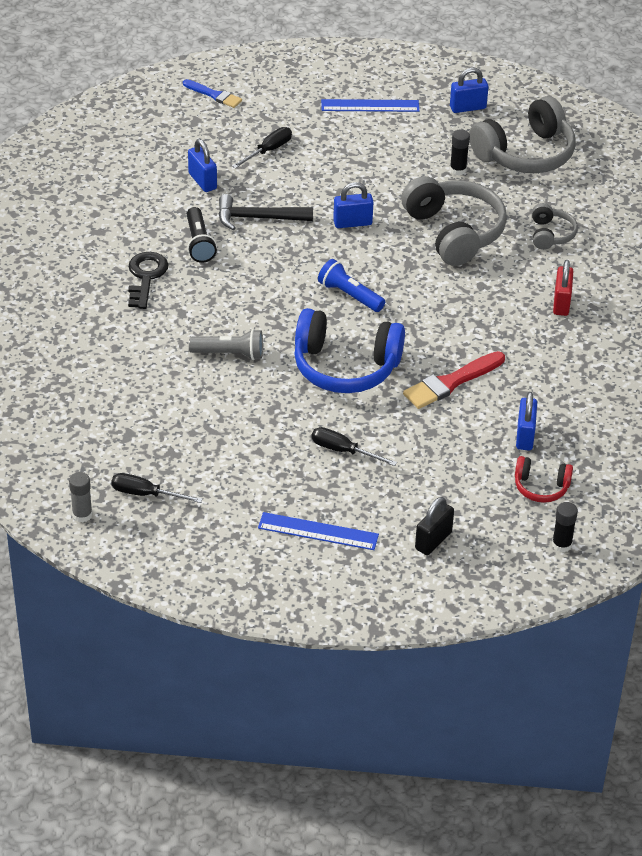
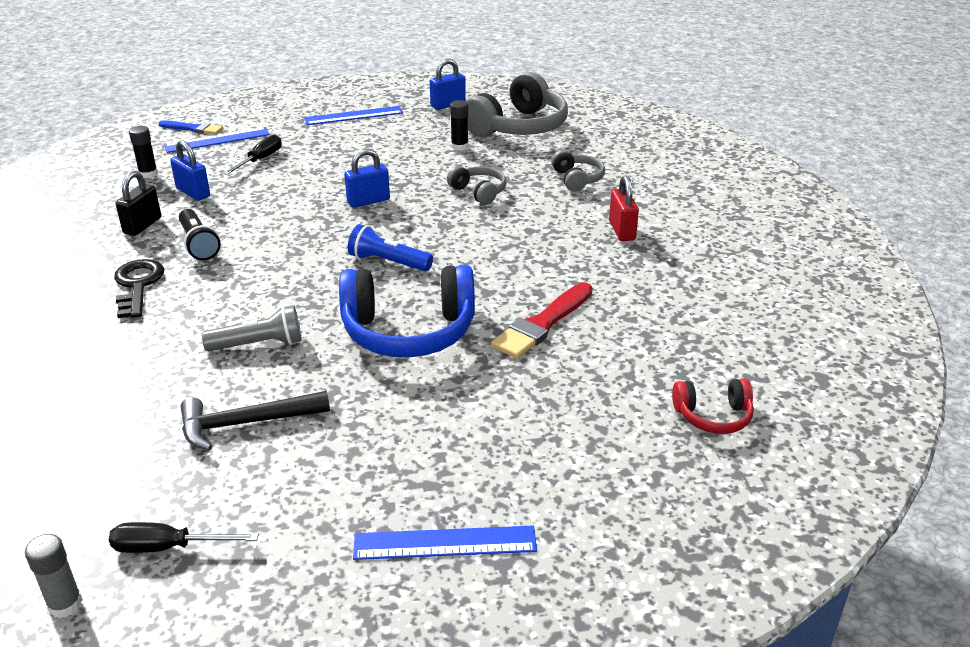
camera: 15 degrees left, 10 degrees down
(234, 116) = (217, 140): none -> blue ruler
(258, 218) = (263, 213): black hammer -> black hammer (246, 423)
(343, 451) = (441, 426): black screwdriver -> none
(433, 540) = (613, 517): black padlock -> black padlock (142, 225)
(454, 232) = (479, 192): grey headphones -> grey headphones, size x0.50
(525, 436) = (659, 363): blue padlock -> none
(561, 544) = (784, 482): black glue stick -> black glue stick (148, 174)

